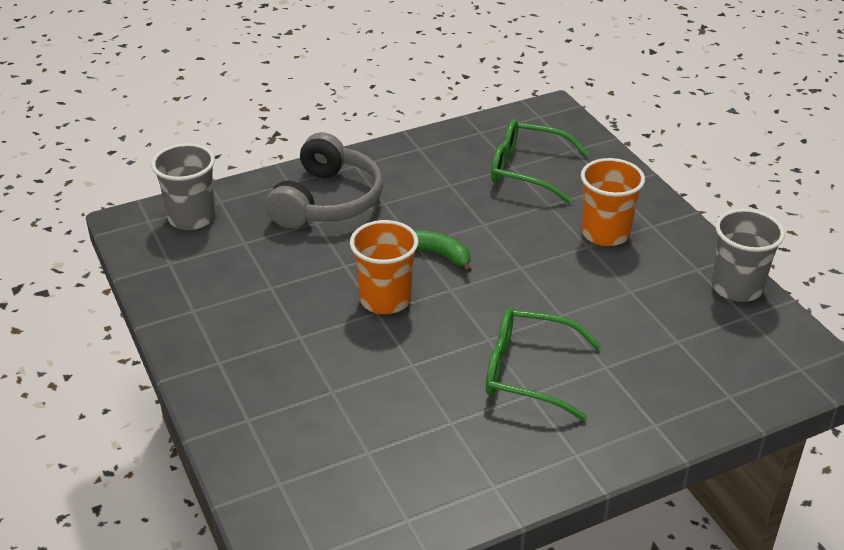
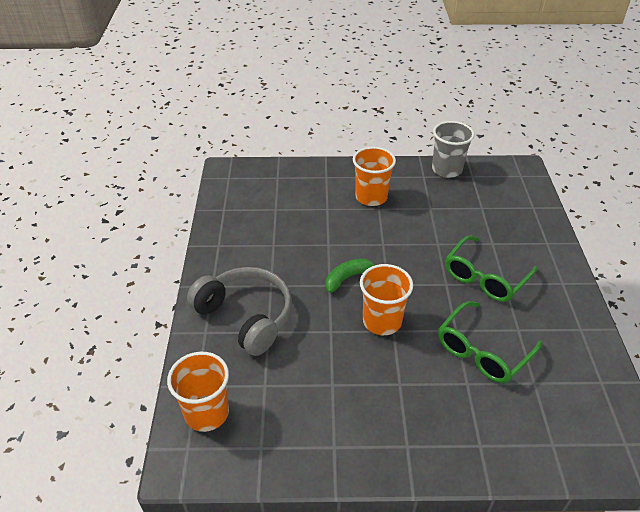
camera: 65 degrees left, 5 degrees up
(192, 218) = (206, 413): grey cup -> orange cup
(527, 170) = (284, 204): green glasses -> green glasses (482, 351)

